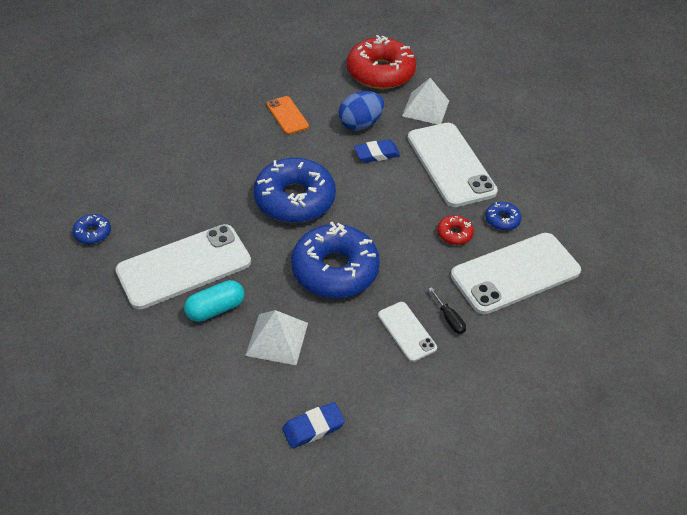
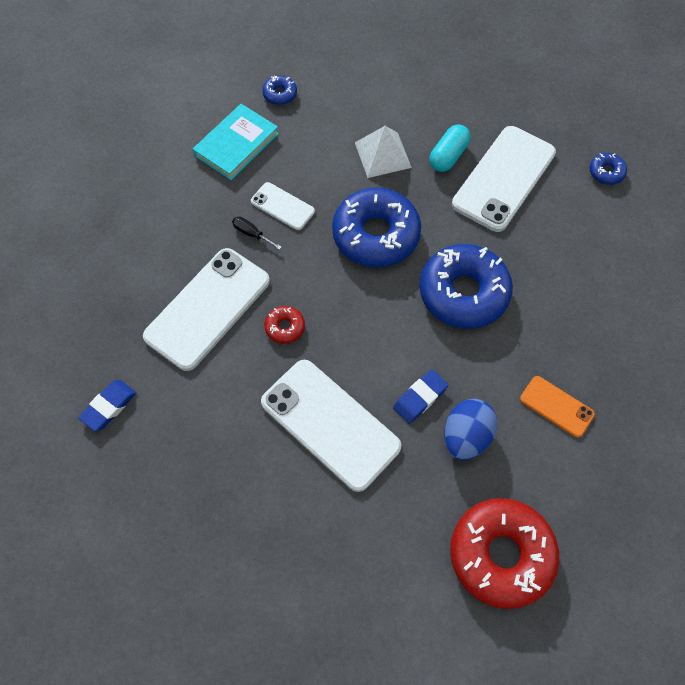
camera: 155 degrees right, 15 degrees up
(313, 427) = (314, 107): blue eraser -> blue eraser (109, 406)
(423, 421) = (236, 144): none -> turquoise book
(425, 108) = (405, 511): white pyramid -> none
(502, 220) = (242, 370): blue donut -> blue donut (280, 94)

